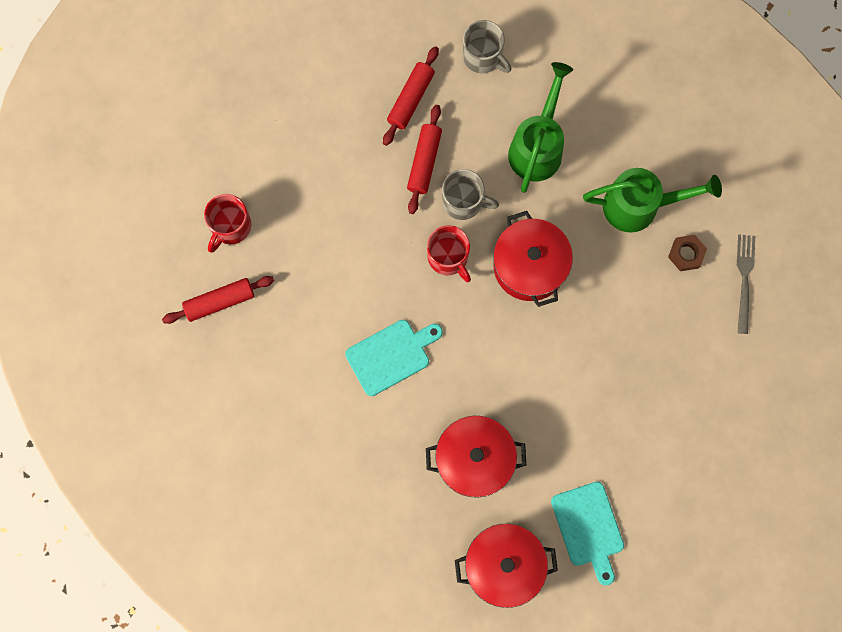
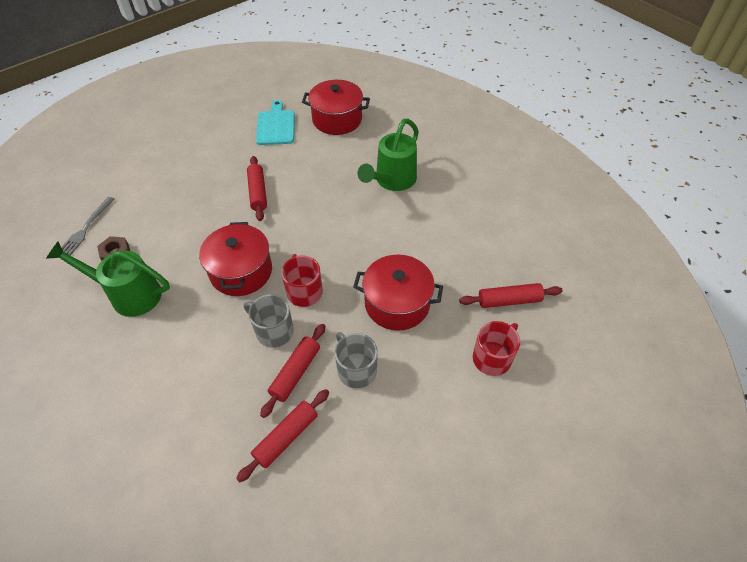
camera: 165 degrees left, 25 degrees down
(391, 355) = (374, 236): turquoise cutting board -> none
(474, 459) = (335, 169): red pot -> red pot (397, 303)
(483, 56) = (194, 465): grey mug -> grey mug (356, 370)
(537, 146) = (186, 361): green watering can -> green watering can (392, 180)
(560, 391) = (258, 192): none -> red rolling pin

